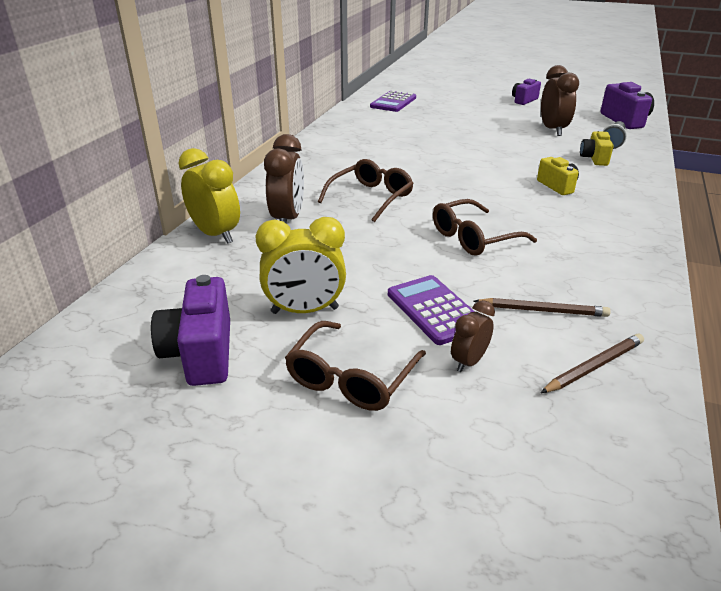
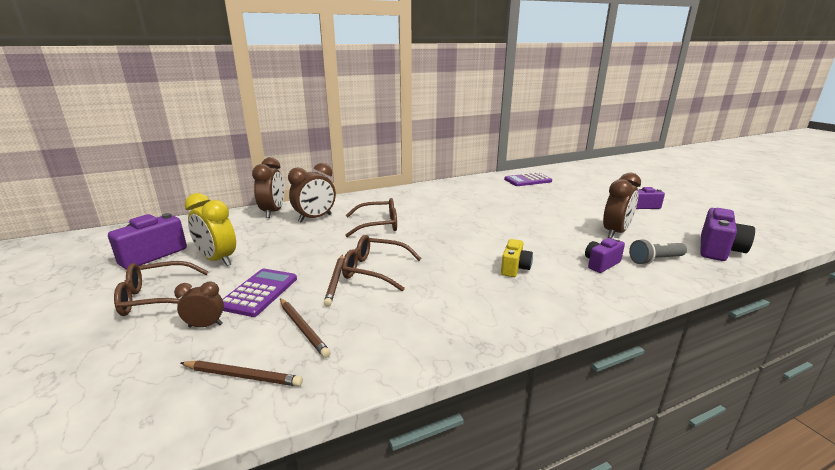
camera: 45 degrees right, 10 degrees down
(215, 234) = (273, 212): yellow clock -> brown clock
(468, 263) = (335, 281): none -> brown pencil
(594, 158) = (601, 264): yellow camera -> purple camera

